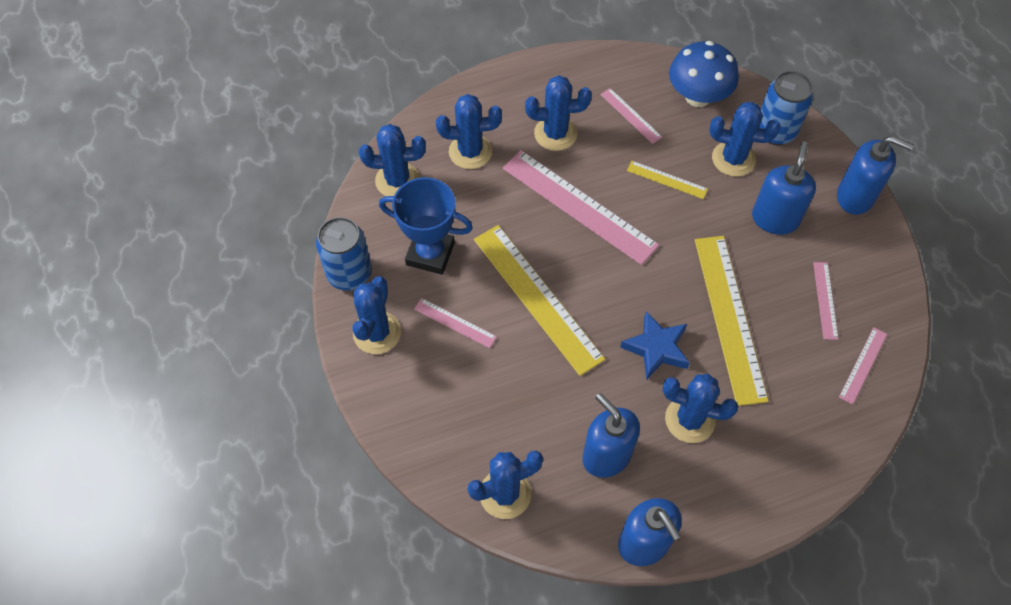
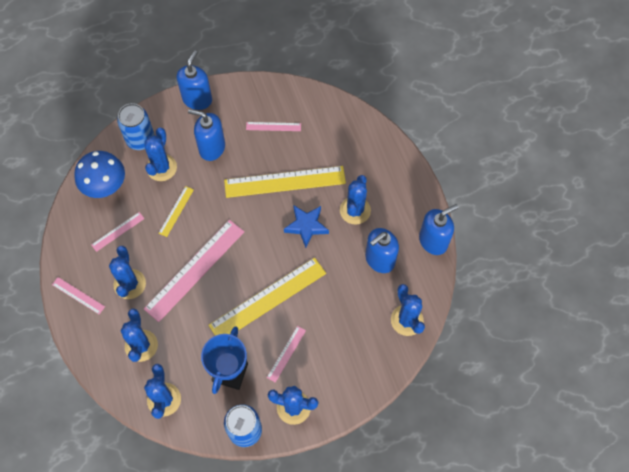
camera: 90 degrees left, 5 degrees up
(863, 365) = (318, 112): pink ruler -> pink ruler (78, 295)

